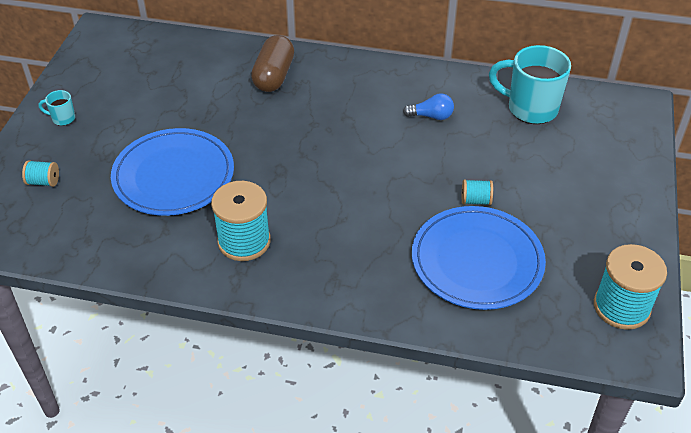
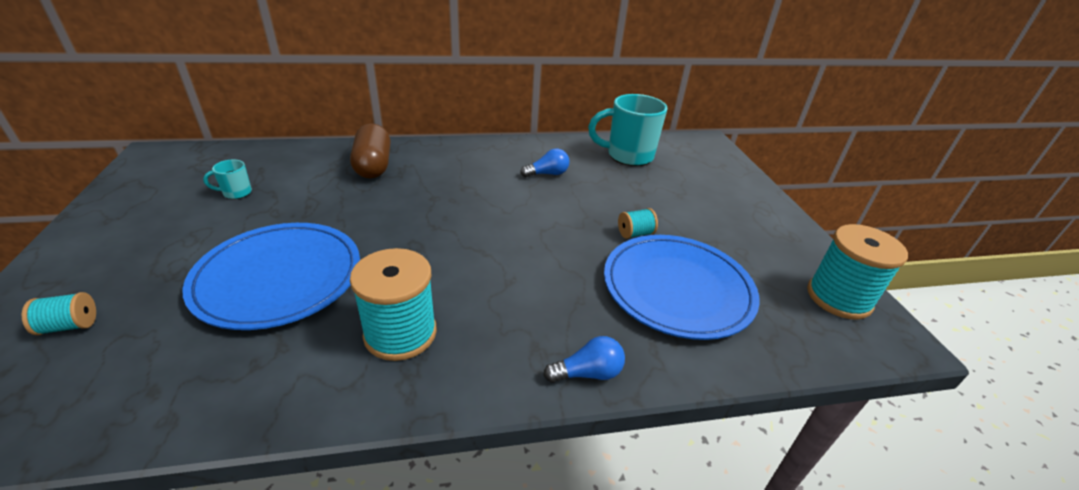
camera: 25 degrees left, 10 degrees down
(63, 118) = (103, 244): turquoise mug -> turquoise mug (236, 193)
(361, 305) = (587, 373): none -> blue light bulb

